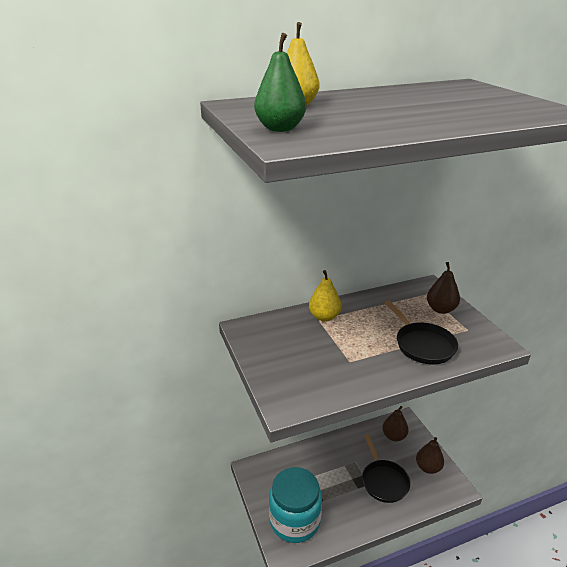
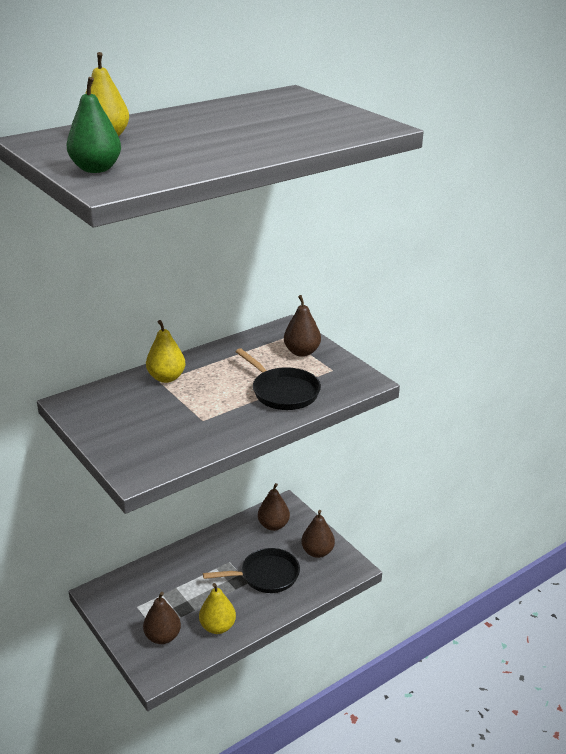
camera: 15 degrees left, 0 degrees up
(295, 520) = (163, 637): turquoise jar -> brown pear
(339, 521) = (217, 627): none -> yellow pear
(383, 481) = (265, 575): black pan -> black pan turned 75 degrees counterclockwise

